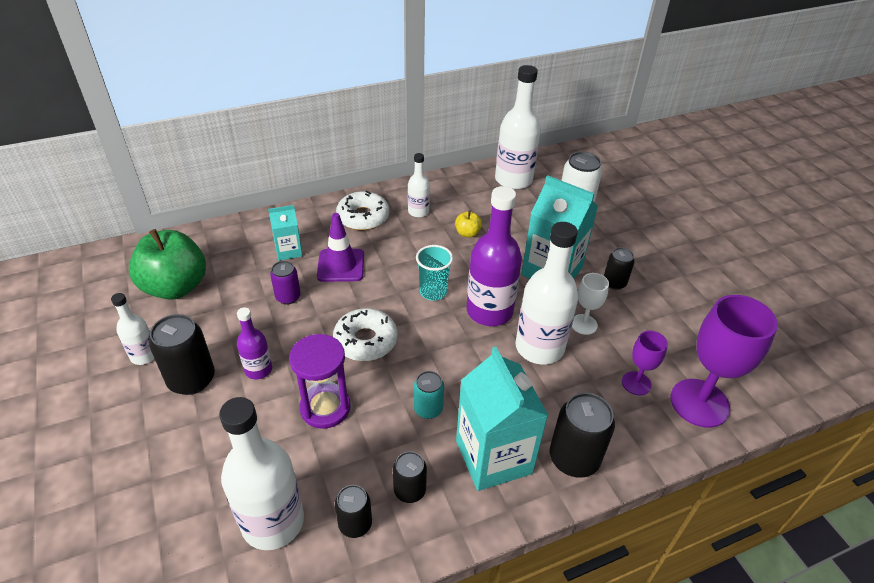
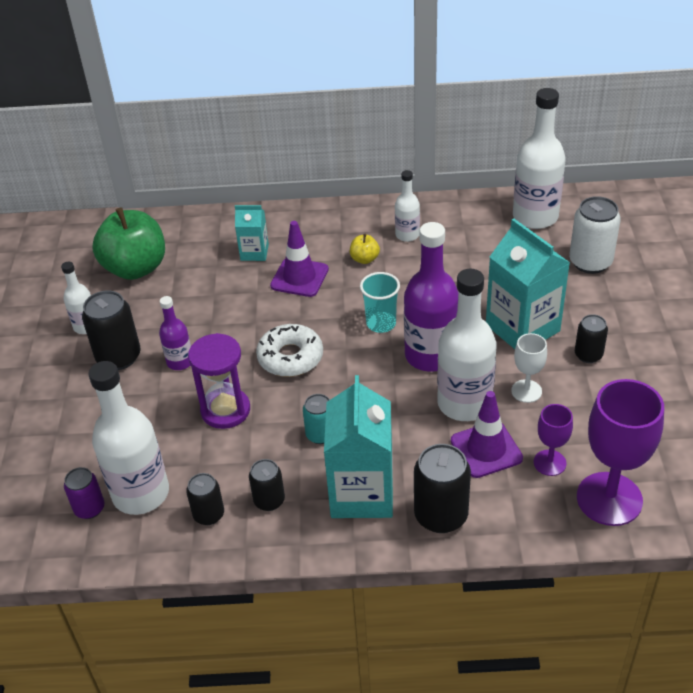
camera: 25 degrees right, 0 degrees up
(288, 297) = (234, 299): purple can -> purple can (89, 508)
(363, 217) = (345, 230): white donut -> none
(467, 233) = (449, 268): yellow apple -> yellow apple (364, 259)
(579, 385) = (486, 449): none -> purple traffic cone

